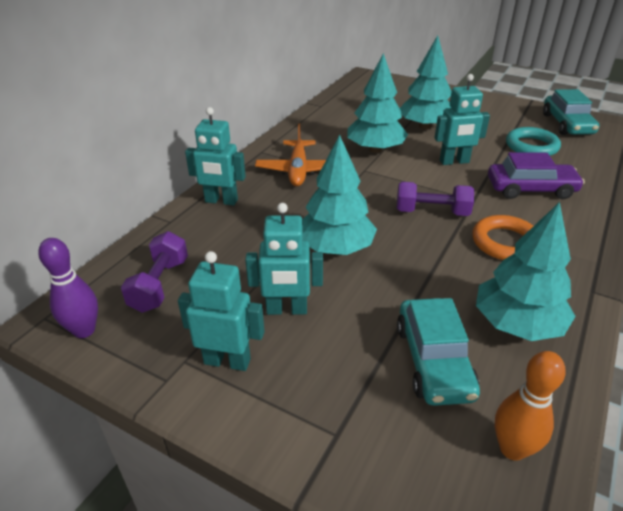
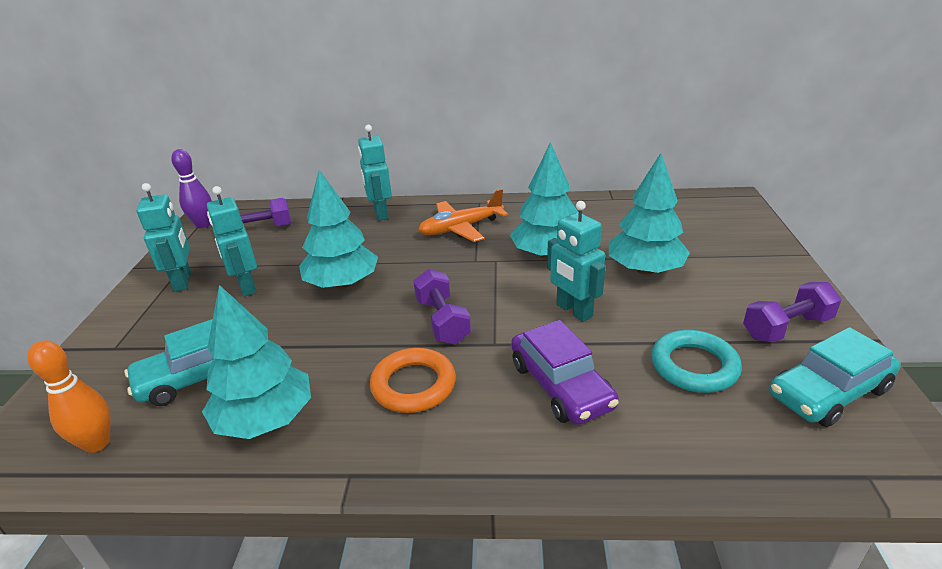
camera: 65 degrees right, 5 degrees down
(510, 113) = (786, 327): none -> purple dumbbell

